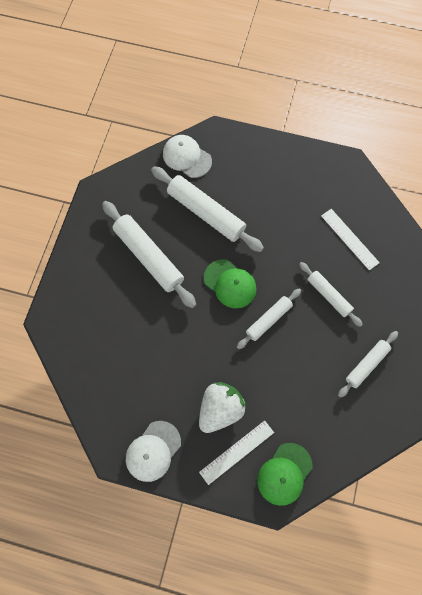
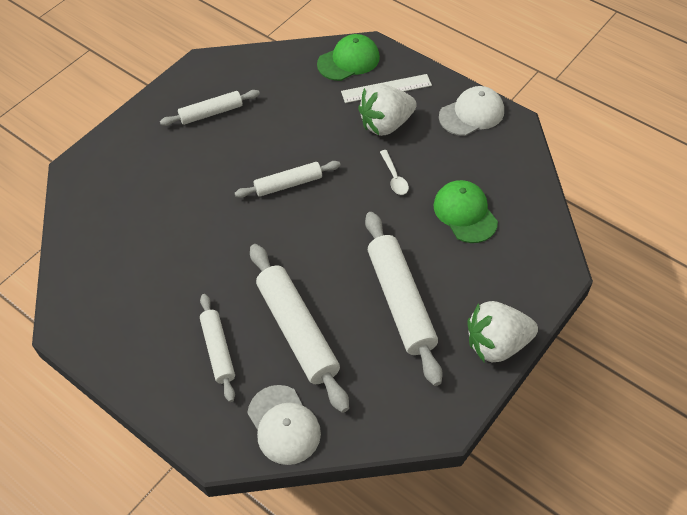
camera: 155 degrees left, 15 degrees down
(77, 251) = (497, 344): none -> white strawberry
(192, 357) = (394, 177): none -> white spoon
(230, 284) = (312, 235): green cap -> green cap (465, 213)
(329, 296) = (205, 185): white rolling pin -> white rolling pin (218, 350)
(349, 239) = (137, 234): white ruler -> none

